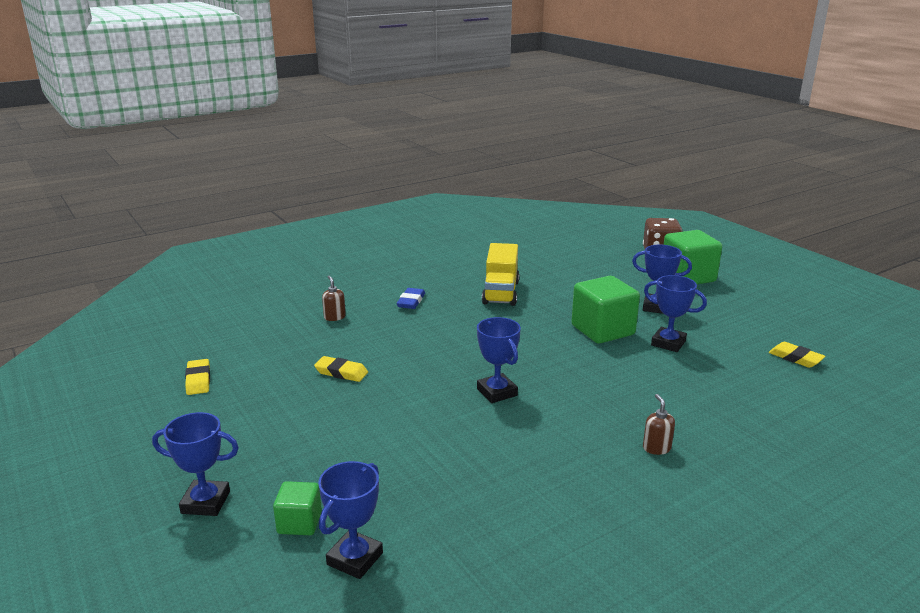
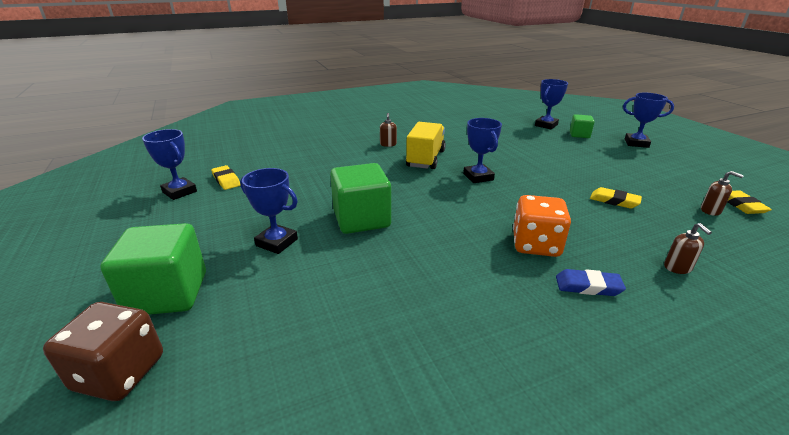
camera: 170 degrees left, 5 degrees up
(243, 370) = (710, 211): none -> brown soap dispenser
(411, 301) = (588, 286): blue eraser -> blue eraser turned 75 degrees clockwise
(441, 323) = (536, 245): none -> orange dice
(500, 292) = (459, 290): yellow truck -> yellow truck (425, 159)
(668, 343) = (312, 201): blue trophy -> blue trophy (179, 192)

